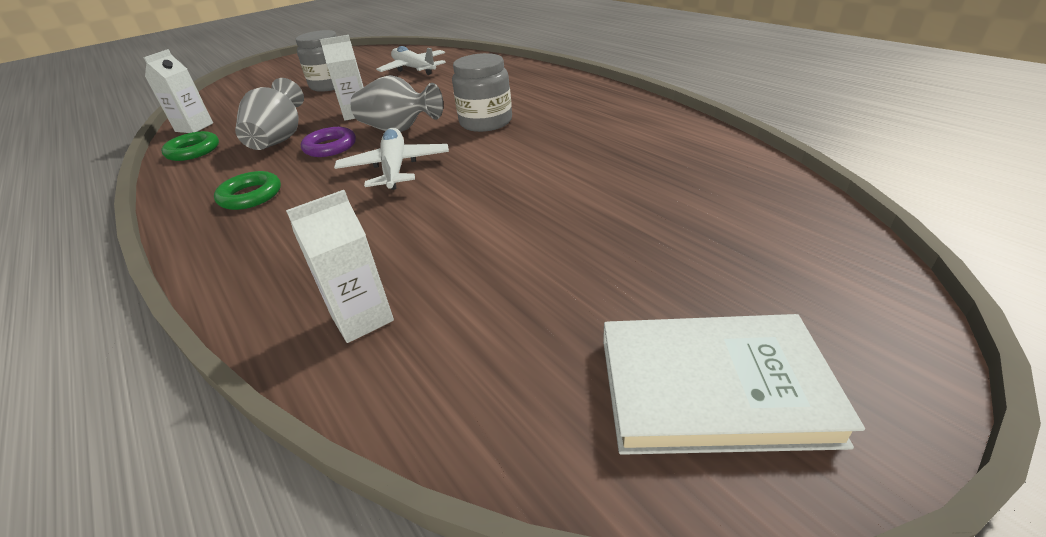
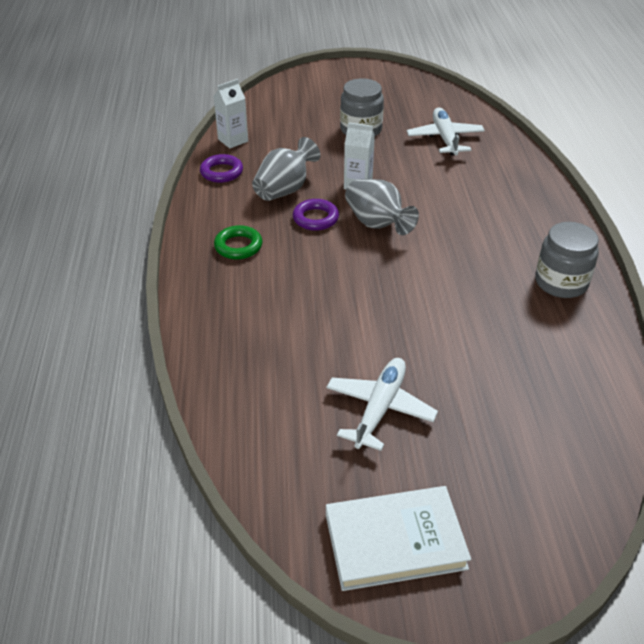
camera: 30 degrees right, 5 degrees up
(193, 151) = (221, 172): green ring -> purple ring
(362, 318) = (251, 390): white carton -> none
(395, 168) = (346, 269): white plane -> white plane (379, 409)
(486, 122) = (449, 249): grey jar -> grey jar (561, 282)
(712, 388) = (395, 541): white book -> white book turned 45 degrees counterclockwise

